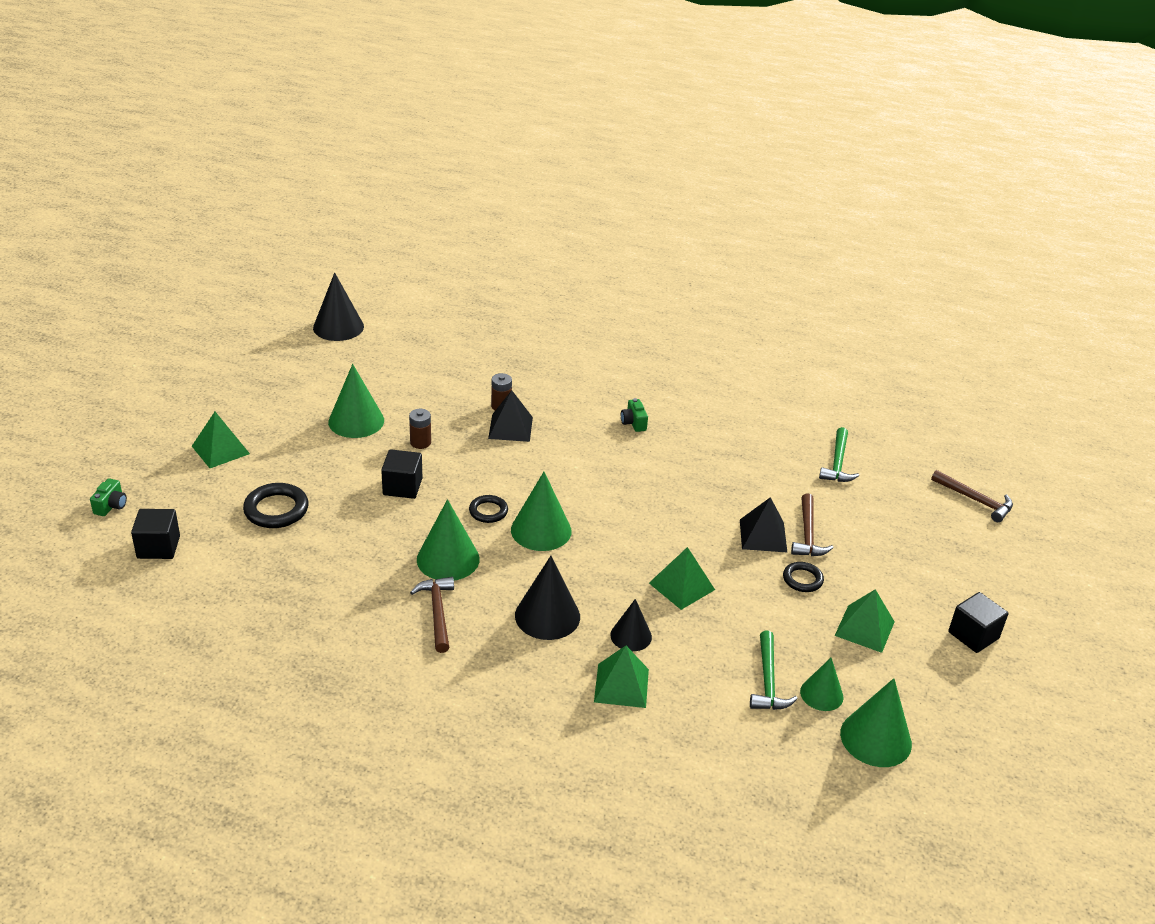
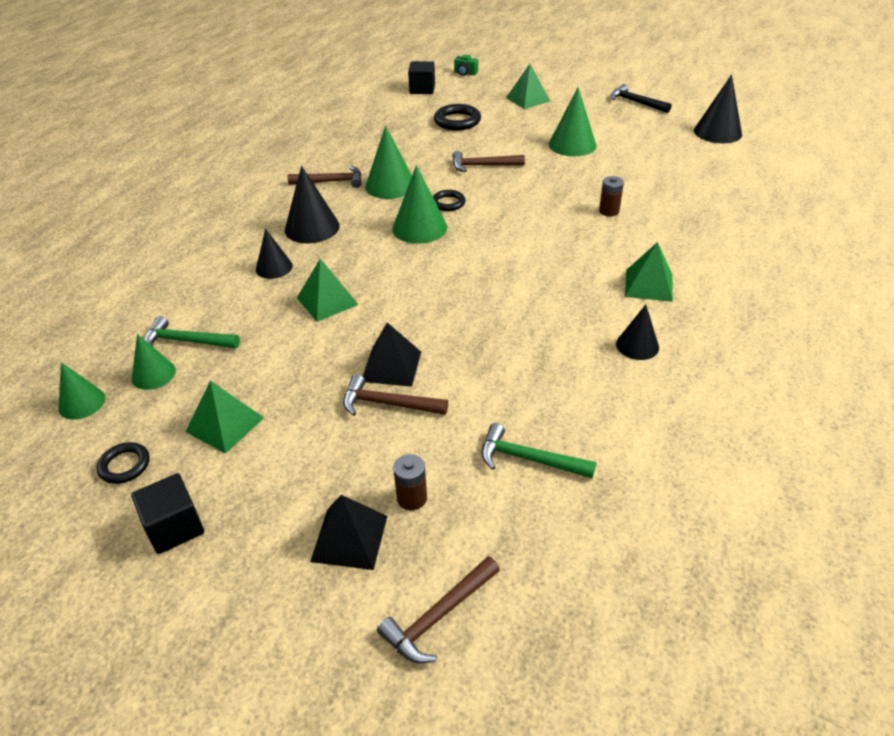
camera: 100 degrees right, 5 degrees up
(251, 370) = (636, 102): none -> black hammer
(402, 487) = (483, 166): black cube -> brown hammer
(420, 442) = (544, 172): brown battery -> brown battery (412, 498)
(510, 427) = (573, 215): black pyramid -> black pyramid (349, 538)
(621, 685) = (221, 259): green pyramid -> green pyramid (649, 285)
(633, 423) = (594, 290): green camera -> none
(701, 407) = (637, 345): none -> black cone
(802, 579) = (314, 387): black ring -> black ring (124, 465)
(875, 738) = (82, 403): green cone -> green cone, size x0.63

